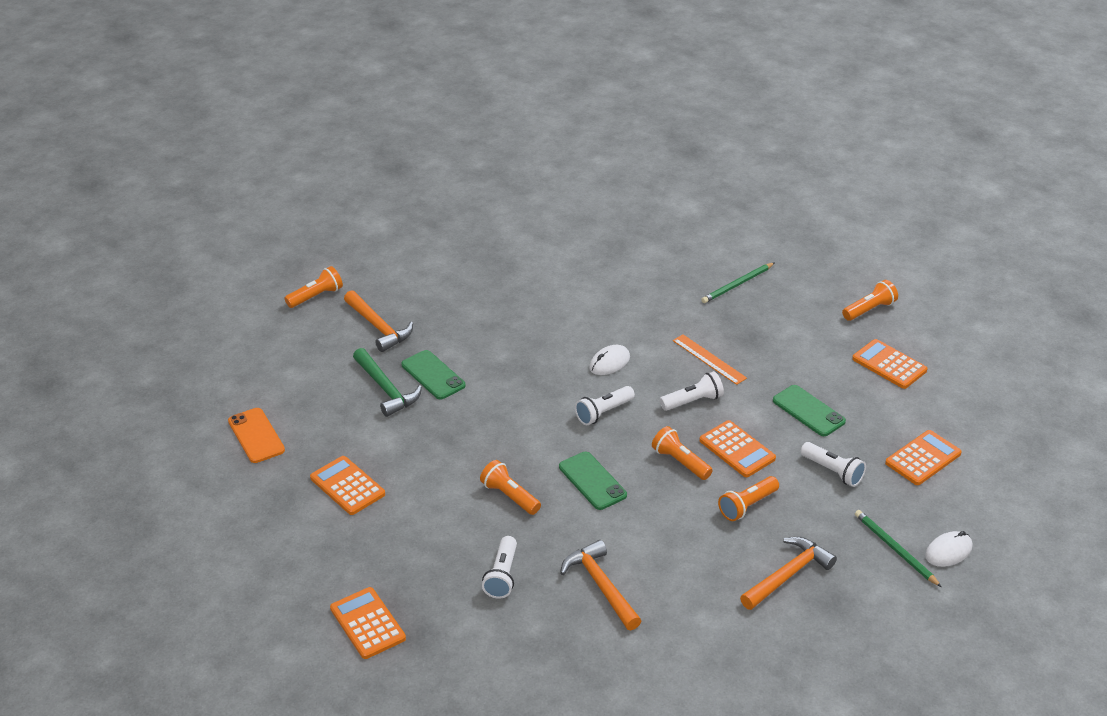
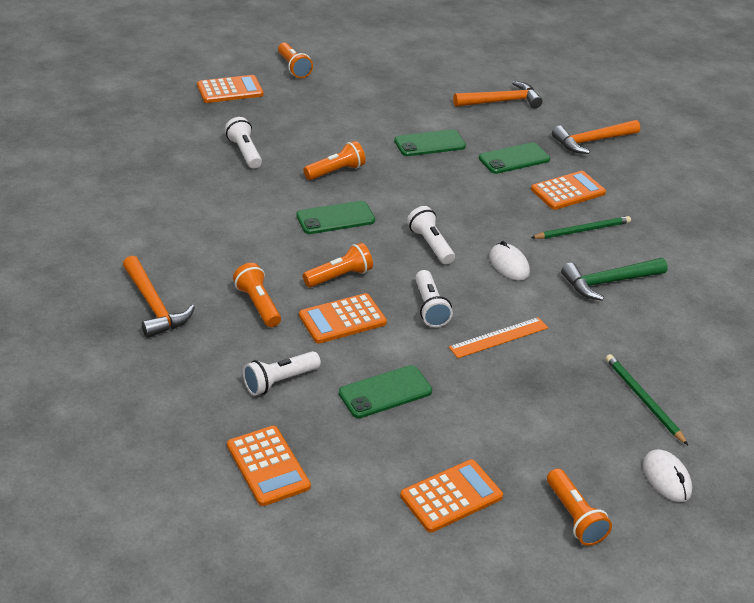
camera: 100 degrees right, 0 degrees up
(256, 436) = (457, 70): orange phone -> none
(316, 296) = (644, 116): orange flashlight -> orange flashlight (293, 68)
(347, 486) = (382, 100): orange calculator -> orange calculator (568, 191)
(386, 389) = (500, 133): green hammer -> green hammer (608, 282)
(427, 436) = (429, 143): none -> green phone
(502, 576) = (244, 152): white flashlight -> white flashlight turned 45 degrees clockwise
(600, 585) = (205, 197): orange hammer -> orange hammer (501, 101)
(895, 549) = (143, 392): green pencil -> green pencil (582, 230)
(948, 551) = (116, 433): white mouse -> white mouse (666, 478)

